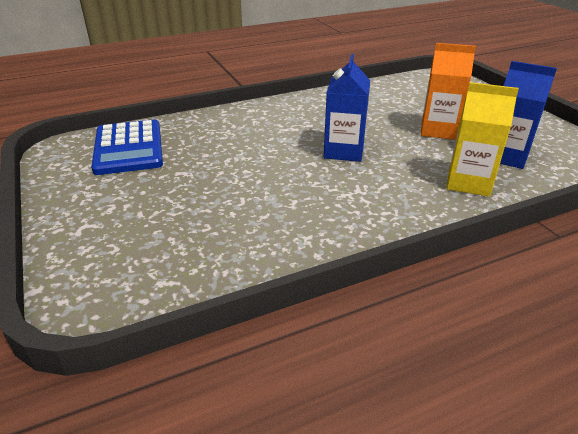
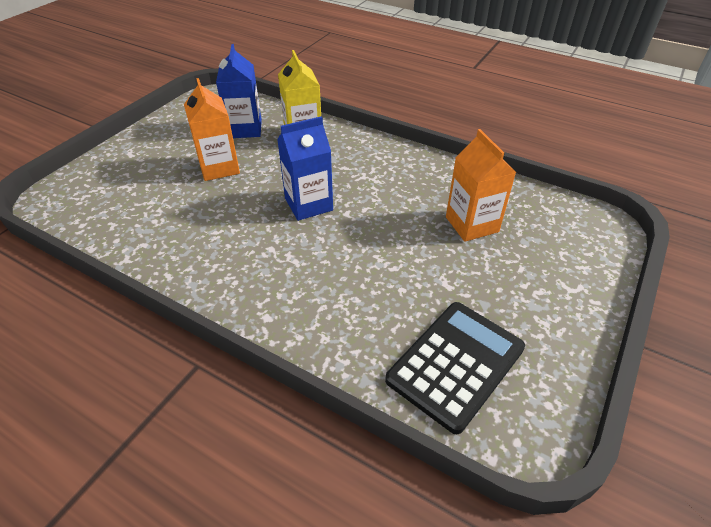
camera: 125 degrees left, 10 degrees up
(128, 148) = (456, 364): blue calculator -> black calculator
(218, 216) = (472, 224): none -> orange carton

